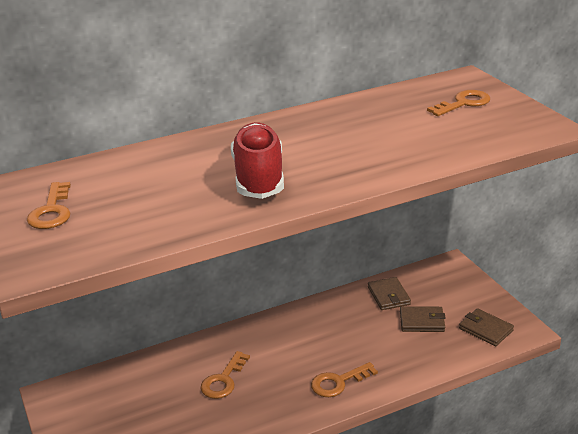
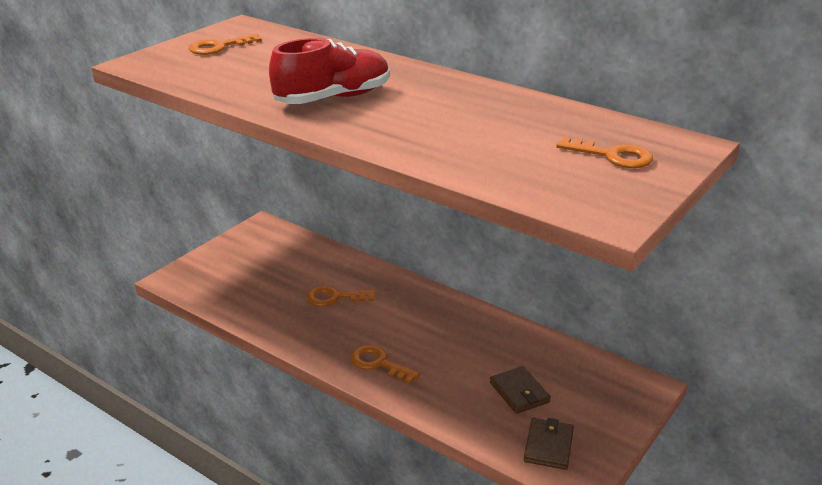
camera: 60 degrees right, 0 degrees up
(388, 296) = (542, 356): brown wallet -> none

